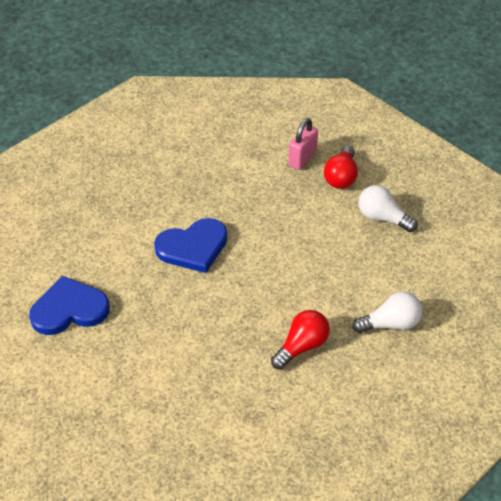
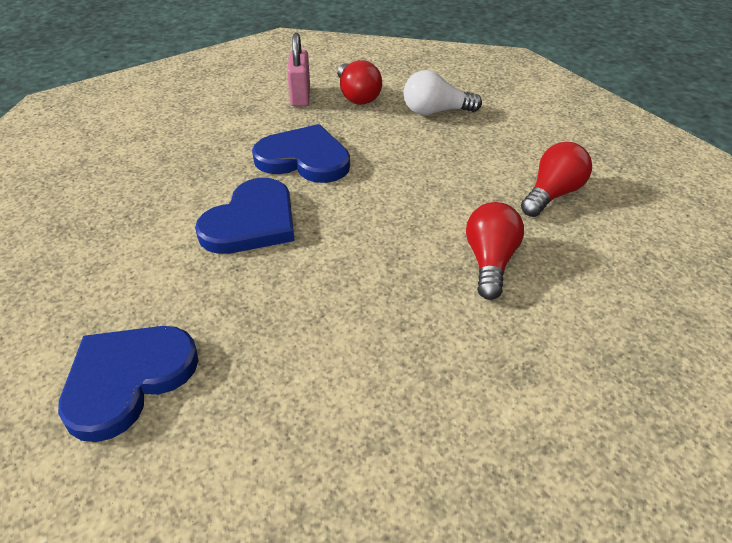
camera: 35 degrees left, 5 degrees down
(260, 215) = (304, 159): none -> blue heart
(391, 324) = (553, 194): white light bulb -> red light bulb

